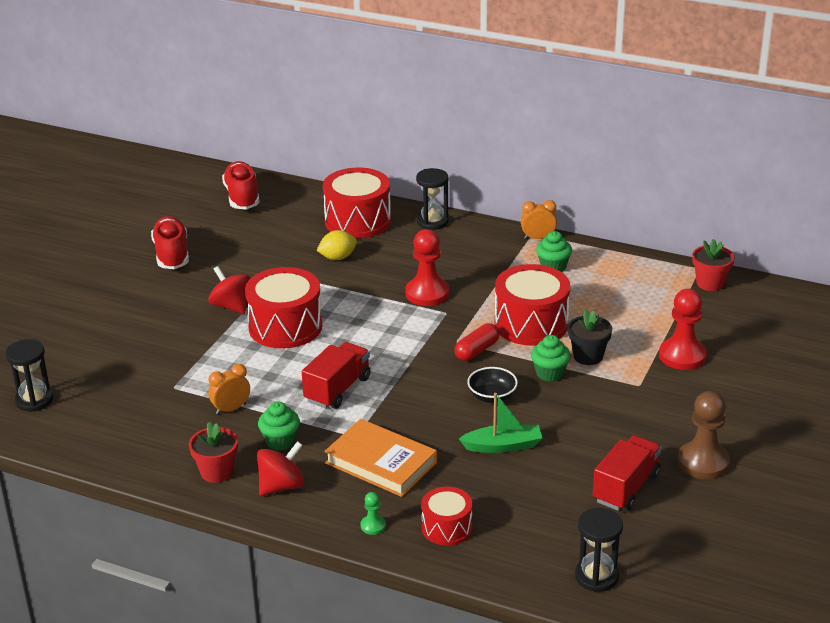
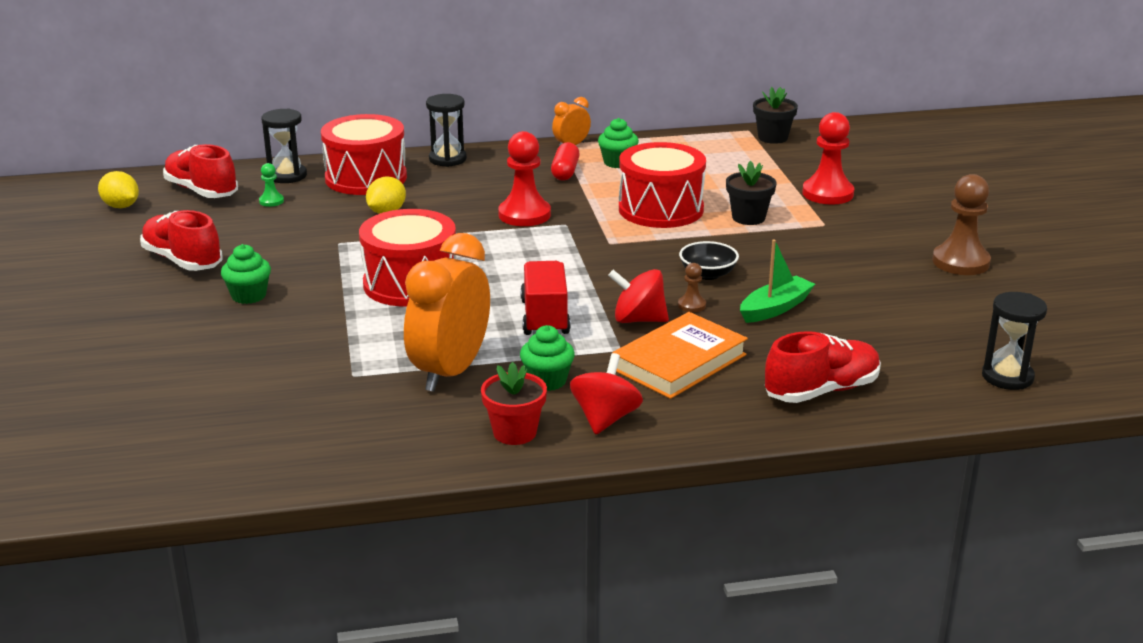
camera: 35 degrees left, 5 degrees down
(34, 400) = (186, 446): black hourglass -> black hourglass (287, 176)
(182, 194) = (121, 206): none -> yellow lemon
(231, 306) = (322, 284): red spinning top -> red spinning top (638, 320)
(231, 409) = (450, 372): orange clock -> orange clock, size x2.08
(373, 526) = (749, 416): green pawn -> green pawn (271, 201)
(381, 463) = (679, 362): orange book -> orange book turned 45 degrees counterclockwise
(446, 528) = (821, 391): red drum -> red shoe
(447, 419) = (691, 305): none -> brown pawn
(476, 350) = (640, 244): red capsule -> red capsule (565, 172)
(549, 373) = (733, 240): green cupcake -> green cupcake (249, 296)
(626, 488) = (929, 302): red truck -> none
(710, 283) = (772, 138): red flower pot -> black flower pot

